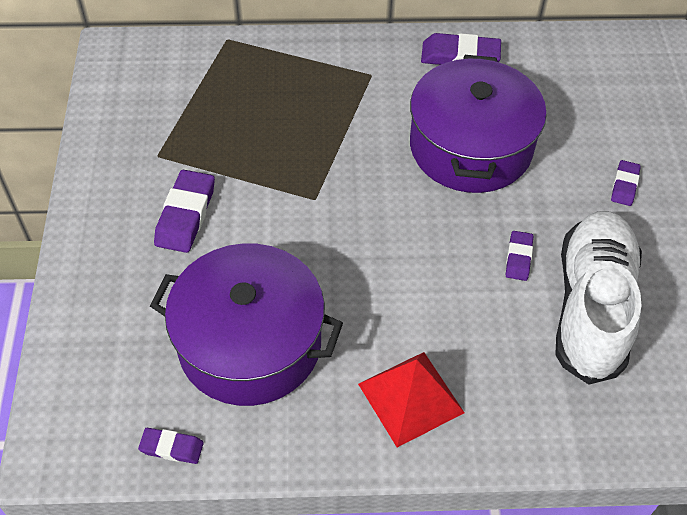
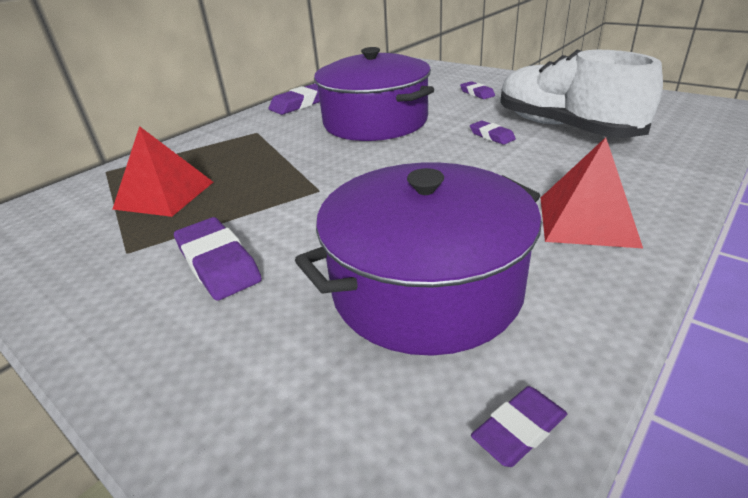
camera: 45 degrees left, 20 degrees down
(228, 110) = (164, 195): none -> red pyramid

